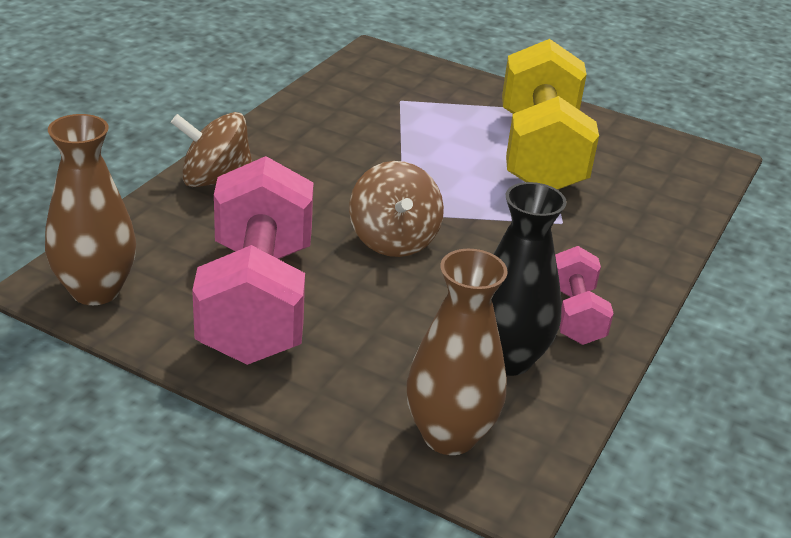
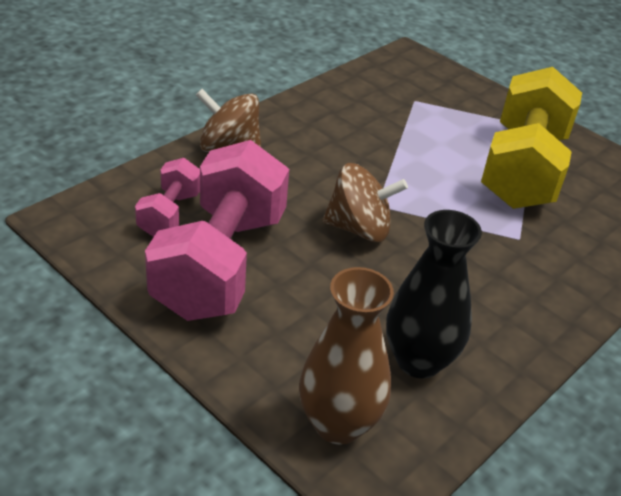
camera: 15 degrees right, 5 degrees up
(95, 290) = (94, 229): brown vase -> none
(393, 240) = (359, 228): brown spinning top -> brown spinning top turned 90 degrees counterclockwise
(575, 315) = (498, 331): pink dumbbell -> pink dumbbell (170, 214)

